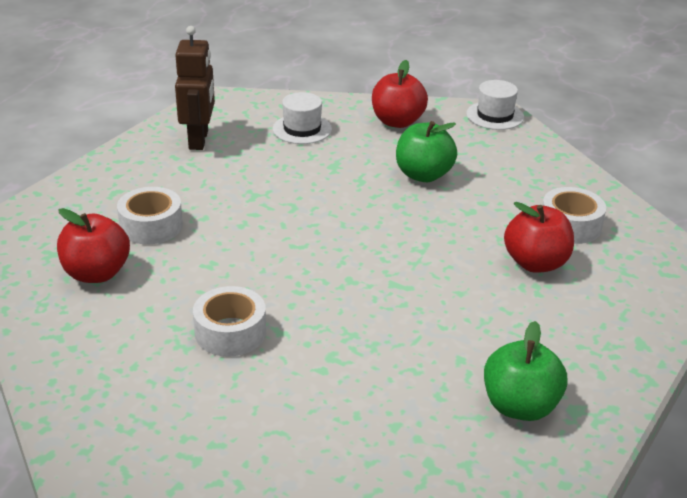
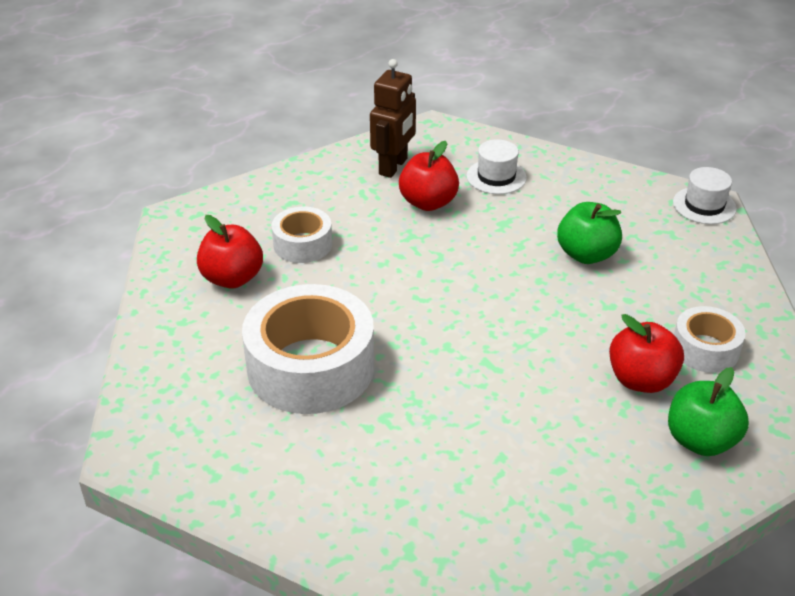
camera: 25 degrees right, 5 degrees up
(230, 332) = (311, 367): white tape -> white tape, size x1.89
(397, 122) = (596, 190): red apple -> red apple (428, 202)
(520, 406) = (528, 522): green apple -> green apple (700, 440)

